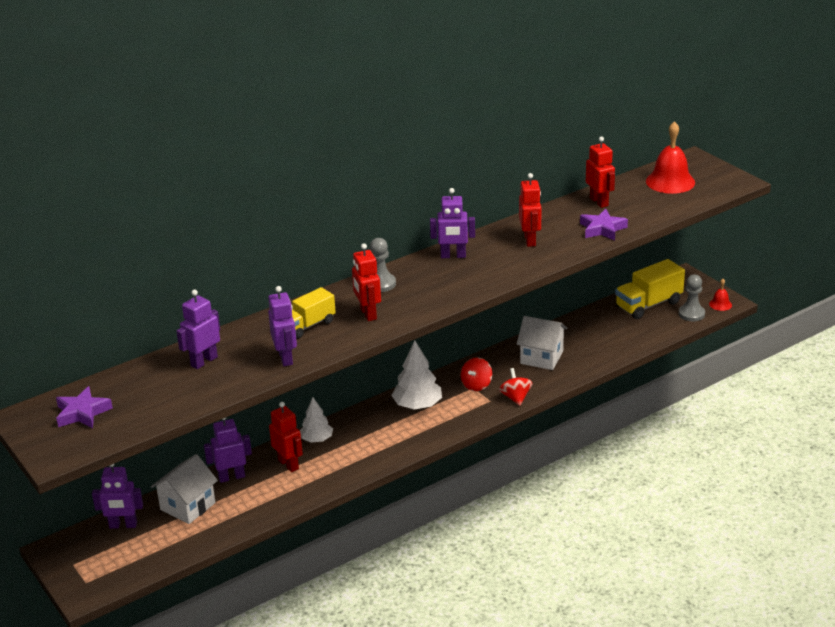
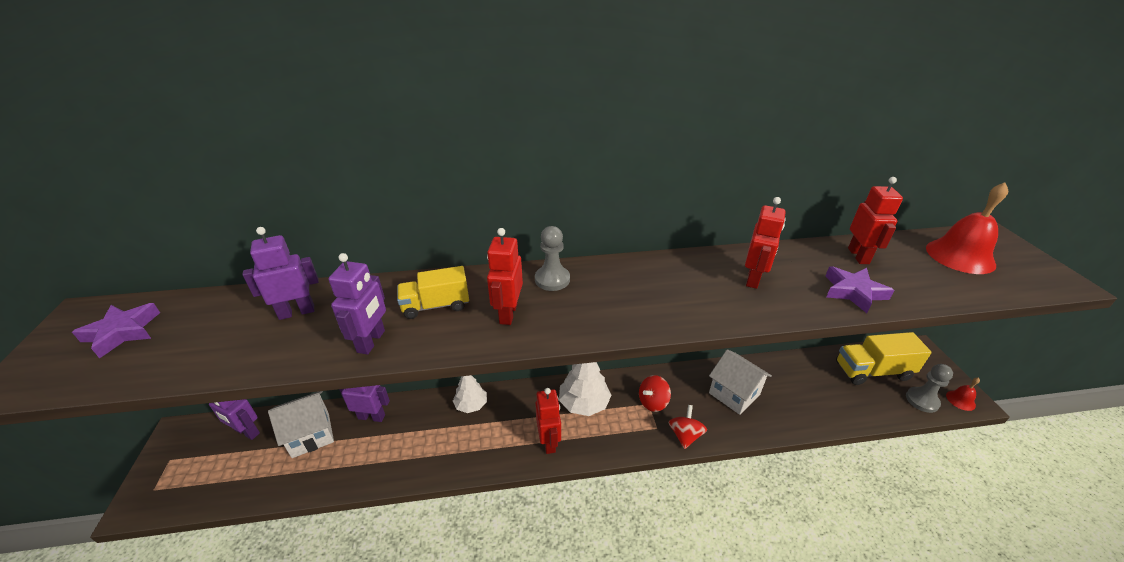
camera: 25 degrees right, 5 degrees up
(288, 464) = (427, 424): red robot -> red robot (549, 441)
(453, 256) = (653, 271): purple robot -> none

